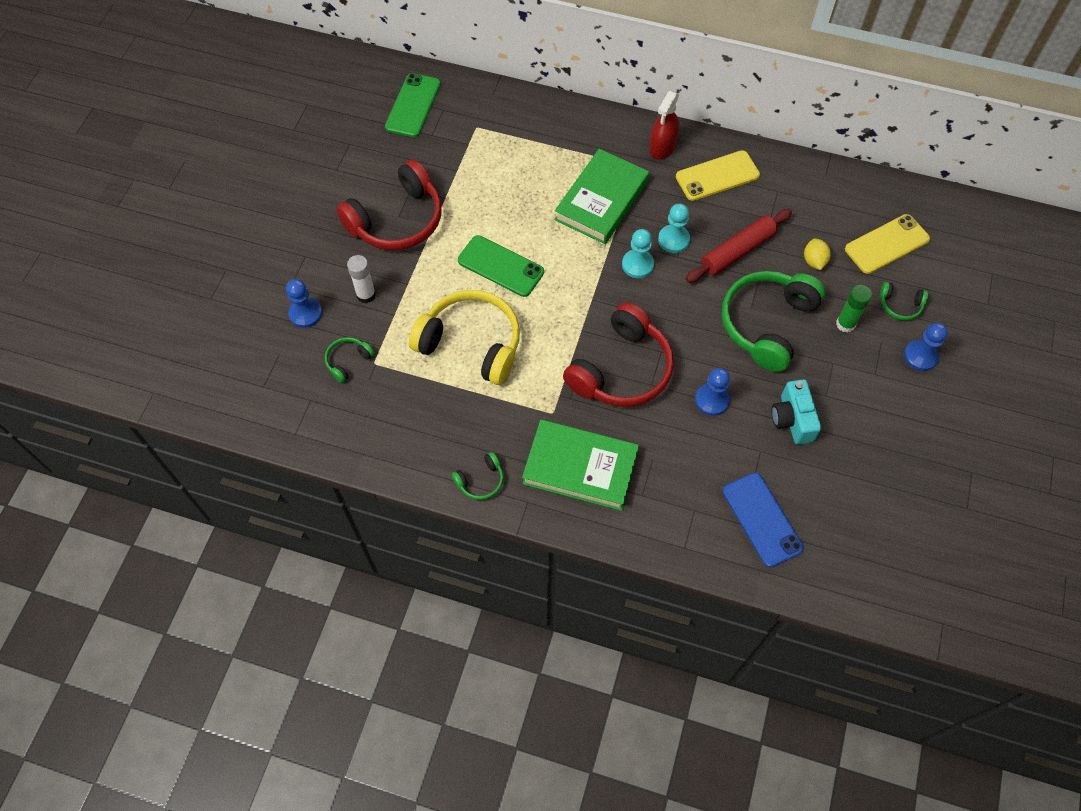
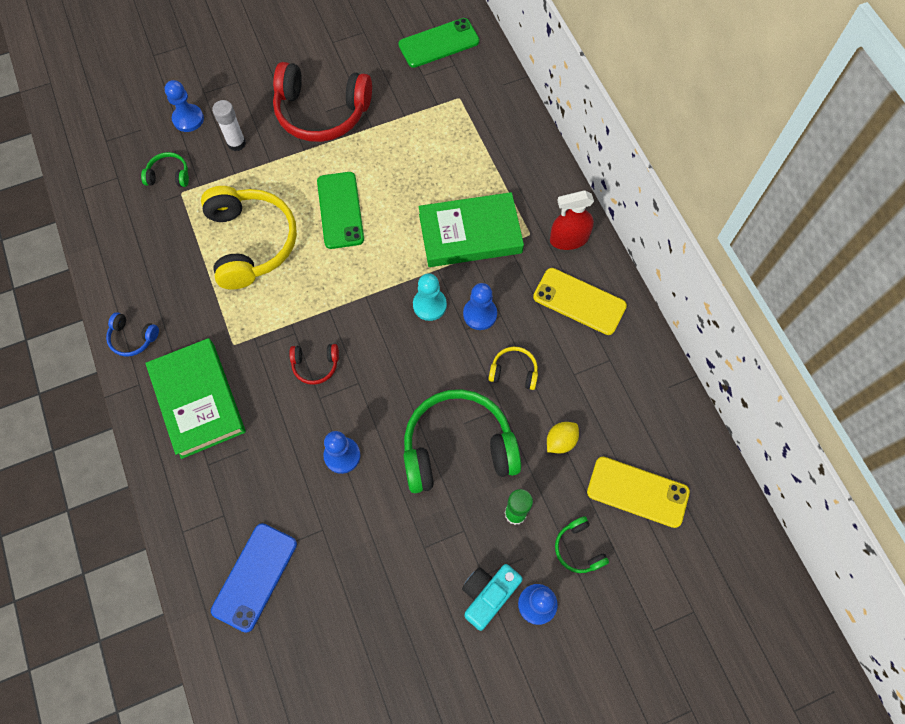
camera: 50 degrees right, 5 degrees up
(480, 480) = (133, 338): green headphones -> blue headphones
(621, 369) = (315, 365): red headphones -> red headphones, size x0.45
(673, 240) = (480, 314): turquoise pawn -> blue pawn
(737, 251) = (514, 371): red rolling pin -> yellow headphones
(792, 419) = (375, 535): turquoise camera -> turquoise camera (488, 595)

